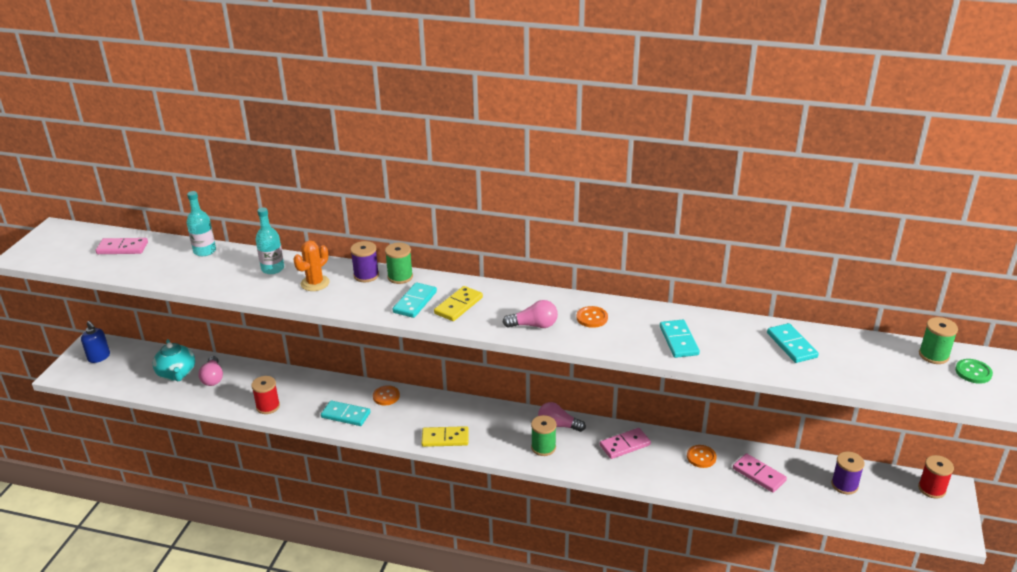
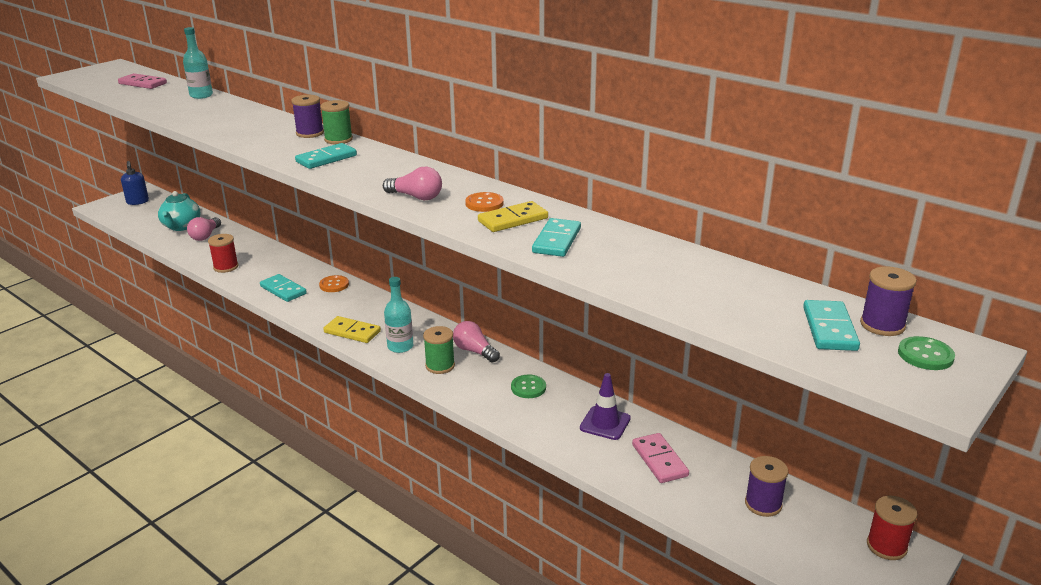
camera: 25 degrees right, 5 degrees down
(272, 269) = (238, 115): turquoise bottle -> turquoise bottle (400, 346)
(315, 283) = (258, 130): orange cactus -> none
(458, 306) = (363, 169): yellow domino -> yellow domino (513, 220)
(625, 445) = (528, 388): pink domino -> green button
(701, 457) = (605, 423): orange button -> purple traffic cone
(791, 345) = (691, 273): turquoise domino -> turquoise domino (829, 329)
(933, 355) = (882, 325): green spool -> purple spool

